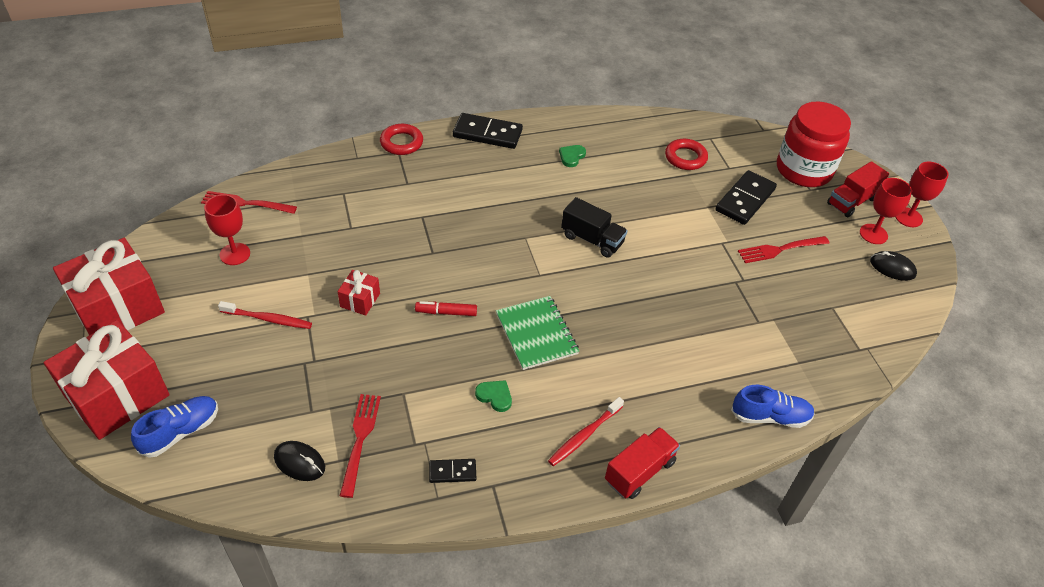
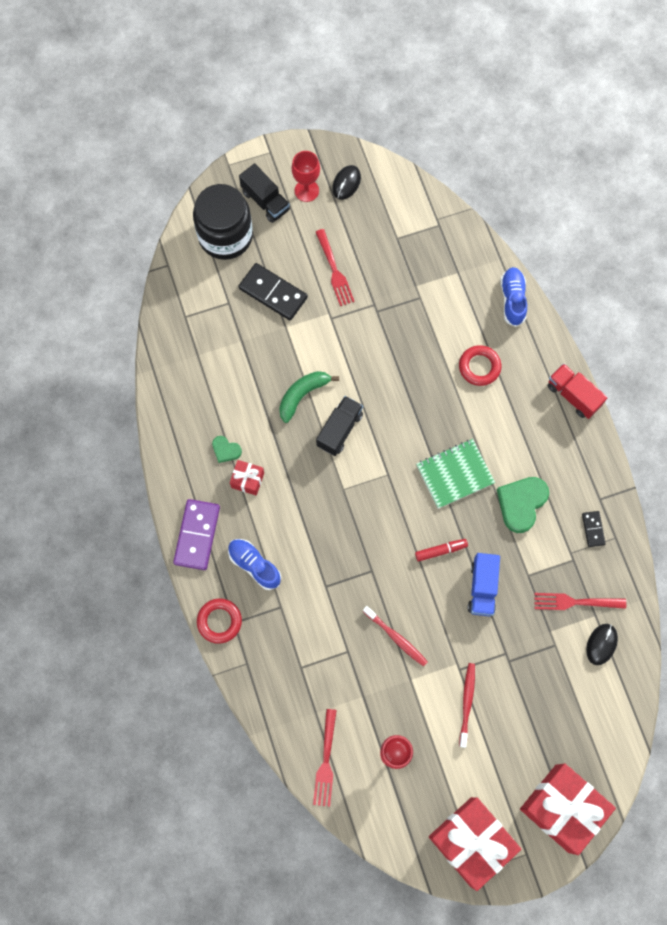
camera: 90 degrees left, 25 degrees up
(180, 432) = (588, 744): blue shoe -> blue shoe (254, 565)
(360, 300) = (436, 627): red gift -> red gift (247, 480)
(396, 346) = (482, 588): none -> blue truck
(446, 312) = (441, 550): red marker -> red marker turned 105 degrees counterclockwise
(487, 134) = (197, 535): black domino -> purple domino
(495, 396) = (521, 503): green heart -> green heart, size x1.88
(584, 435) = (548, 435): red toothbrush -> red toothbrush (396, 638)
(631, 214) = (302, 395): none -> green banana
(685, 158) = (217, 342): red ring -> red ring (479, 367)
(803, 170) = (225, 236): red jar -> black jar
(852, 201) = (265, 201): red truck -> black truck
(908, 217) = (282, 157): red goblet -> none

